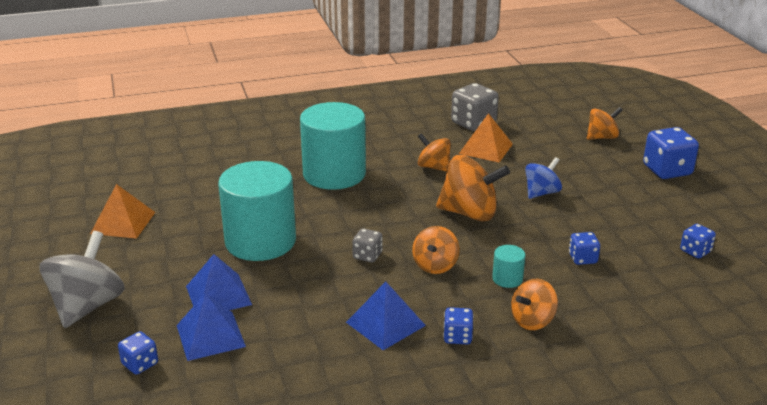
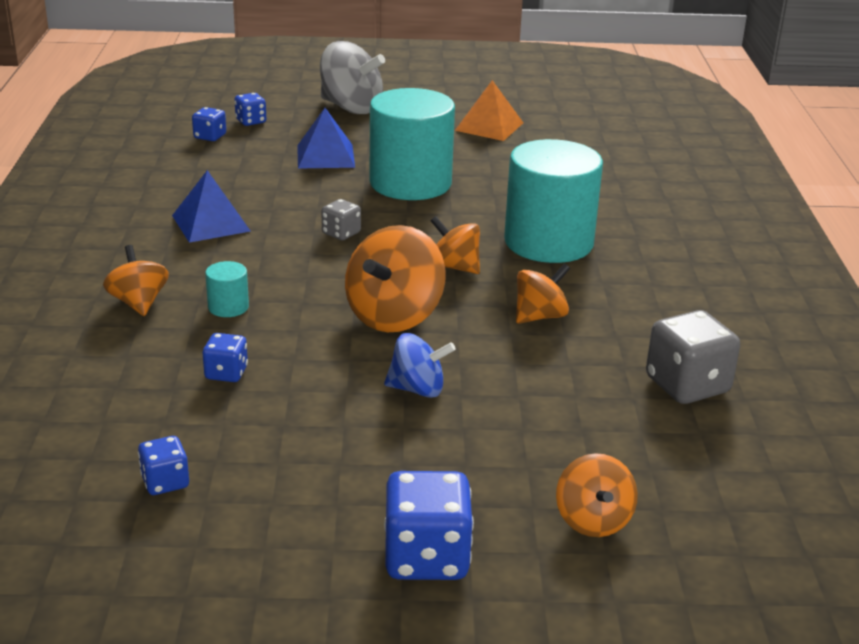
camera: 105 degrees right, 0 degrees up
(210, 336) = (265, 148): blue pyramid -> none
(435, 265) = (291, 268): orange spinning top -> orange spinning top (455, 267)
(457, 337) = (154, 255): blue dice -> blue dice (210, 136)
(486, 148) = (586, 375): orange pyramid -> none
(541, 193) = (417, 389): blue spinning top -> blue spinning top turned 60 degrees counterclockwise

